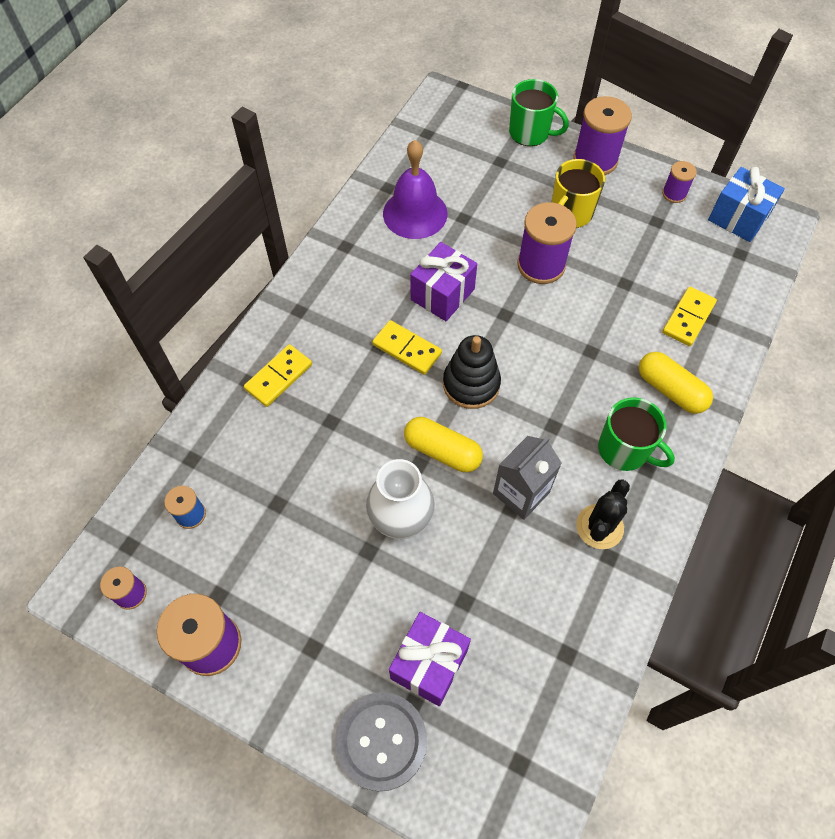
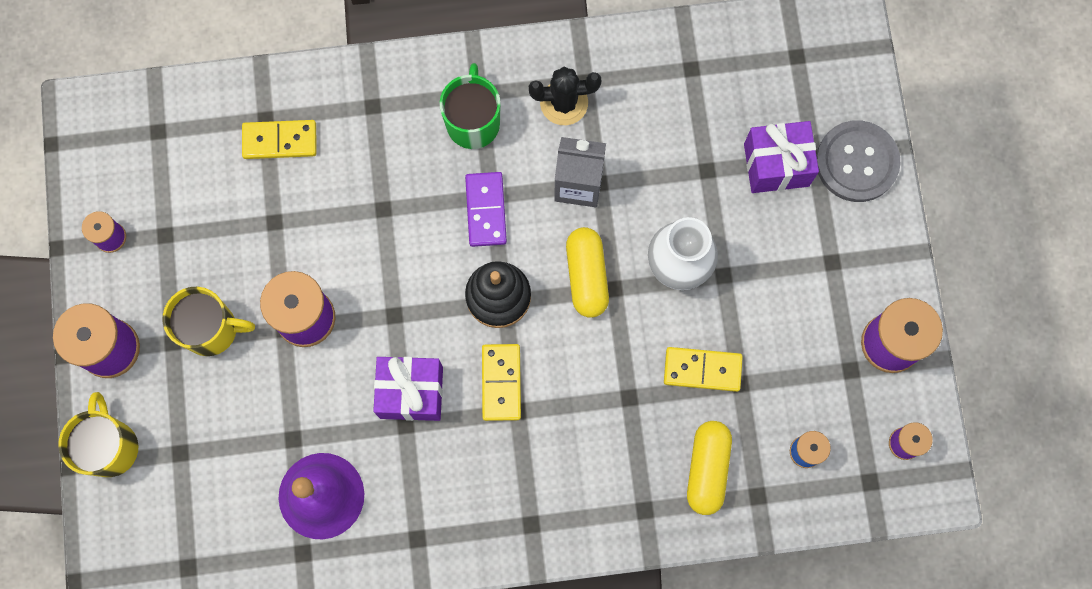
camera: 125 degrees left, 15 degrees up
(279, 377) = (619, 483): yellow domino -> yellow domino (702, 369)
(530, 133) = (111, 447): green mug -> yellow mug
(544, 415) = (485, 210): none -> purple domino
(670, 390) = (379, 115): yellow capsule -> yellow capsule (707, 469)
(738, 218) = (106, 156): blue gift -> none

